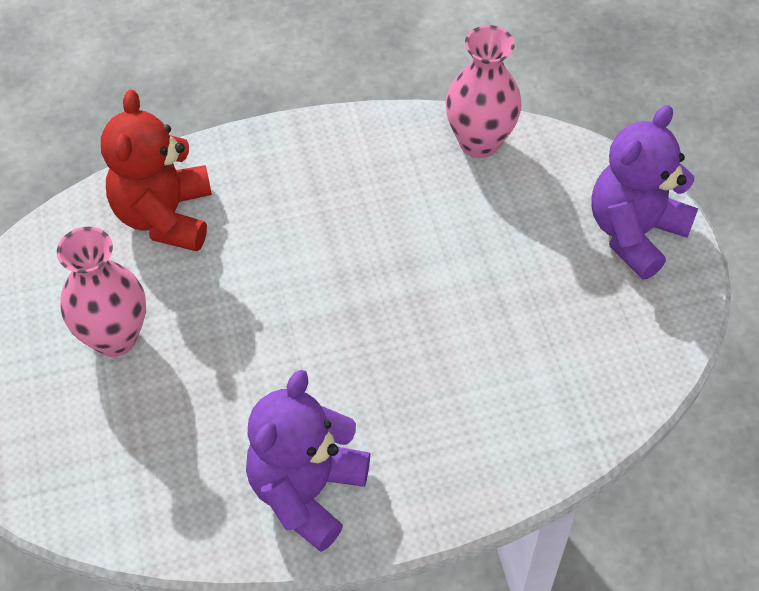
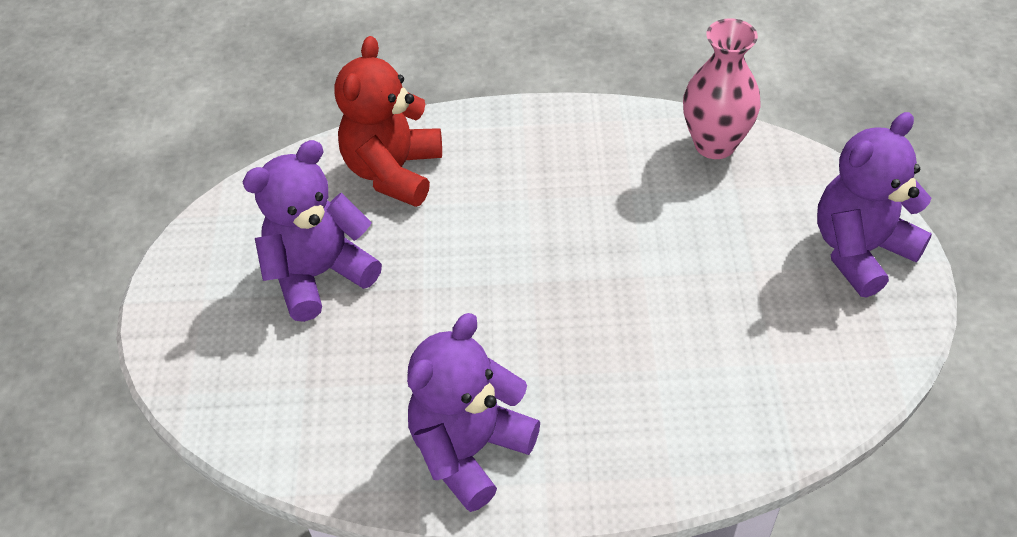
camera: 15 degrees right, 5 degrees down
(114, 337) = (319, 274): pink vase -> purple teddy bear

